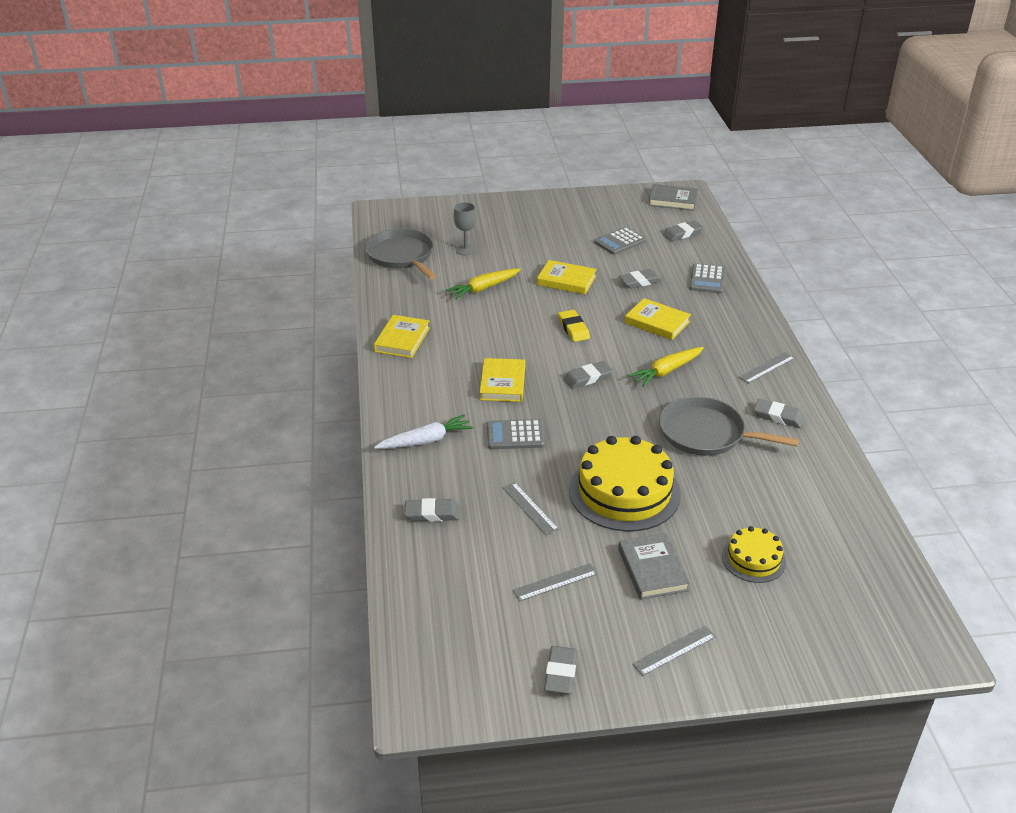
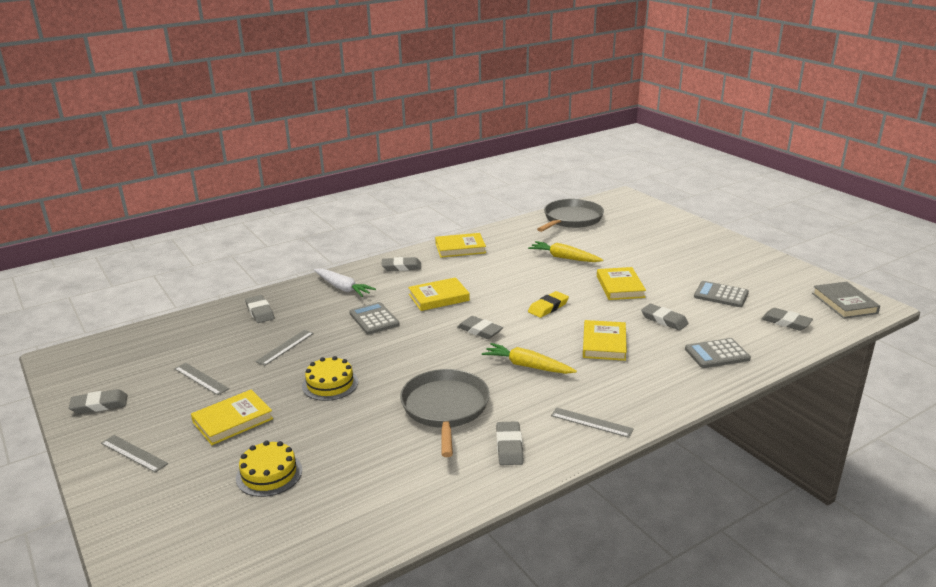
camera: 65 degrees right, 10 degrees down
(410, 389) = (401, 267): none -> grey eraser
(465, 250) = (611, 237): grey goblet -> none
(624, 492) = (330, 384): yellow cake -> yellow cake, size x0.53
(652, 569) = (233, 420): grey book -> yellow book

